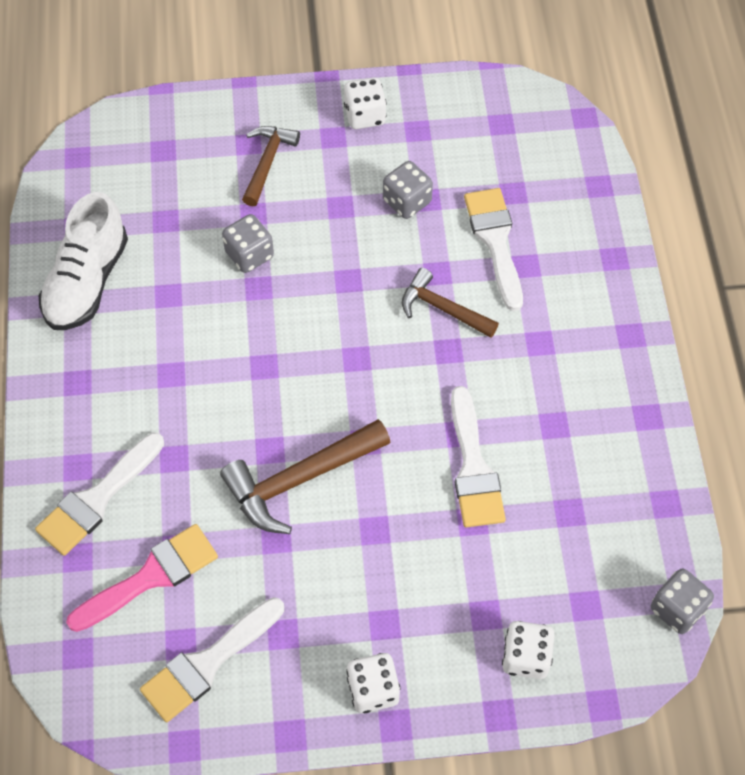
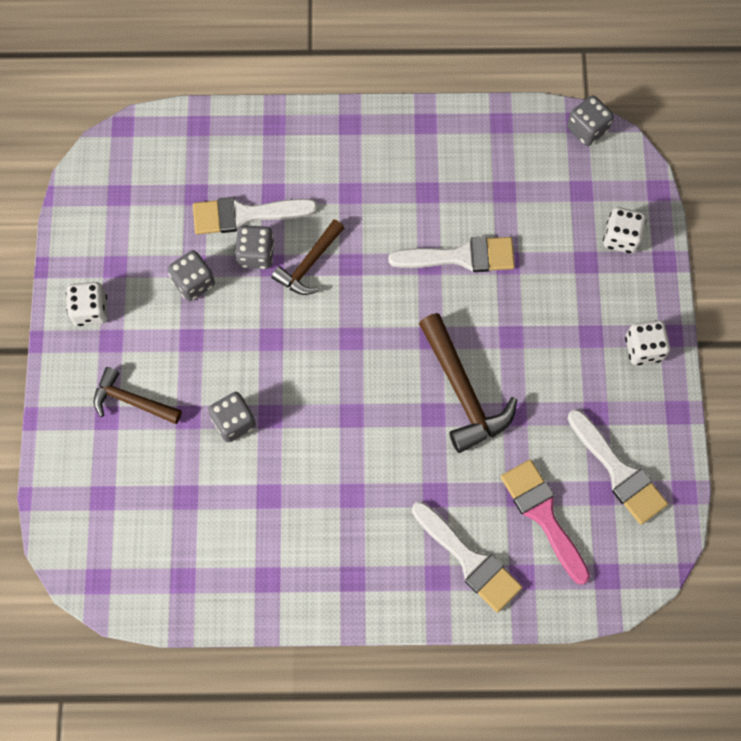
camera: 85 degrees left, 10 degrees up
(87, 281) = (245, 570): white shoe -> none
(448, 256) = (256, 254): none -> grey dice

